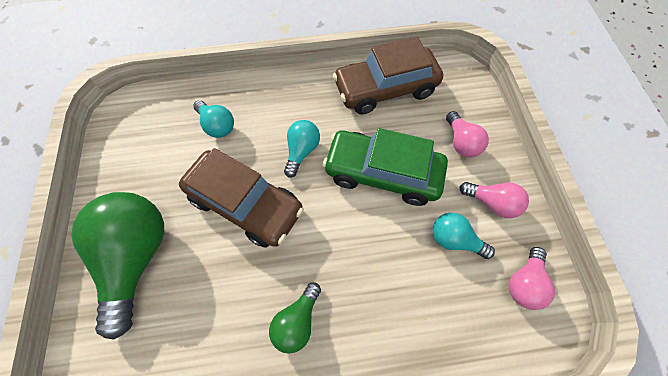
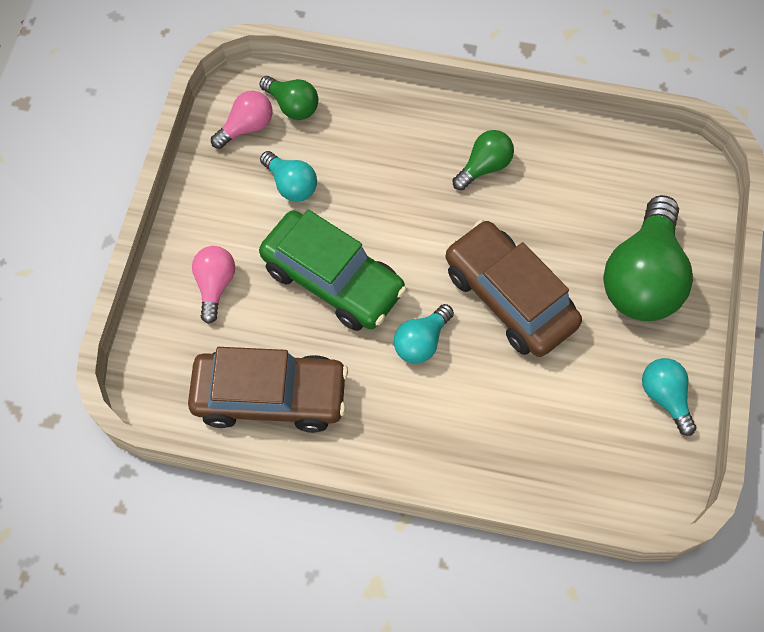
camera: 160 degrees left, 0 degrees up
(217, 125) = (525, 418): turquoise light bulb -> turquoise light bulb (665, 397)
(491, 203) = (226, 206): pink light bulb -> none
(499, 322) = (292, 106): none -> green light bulb

